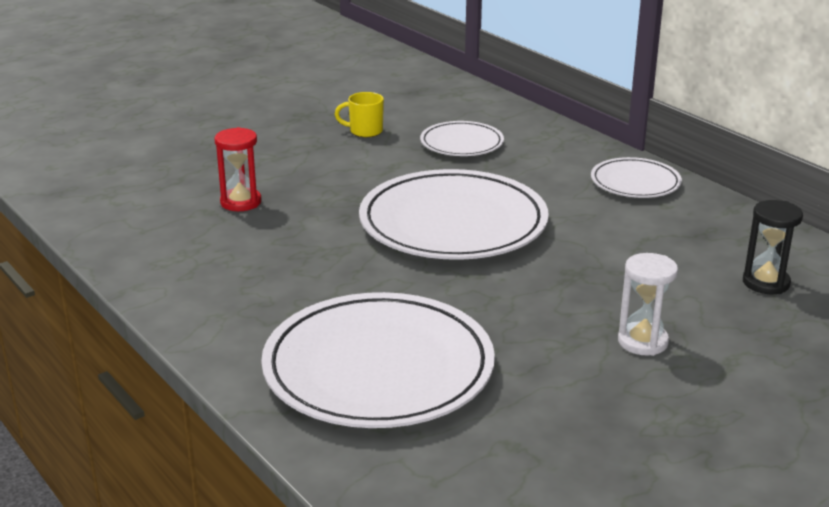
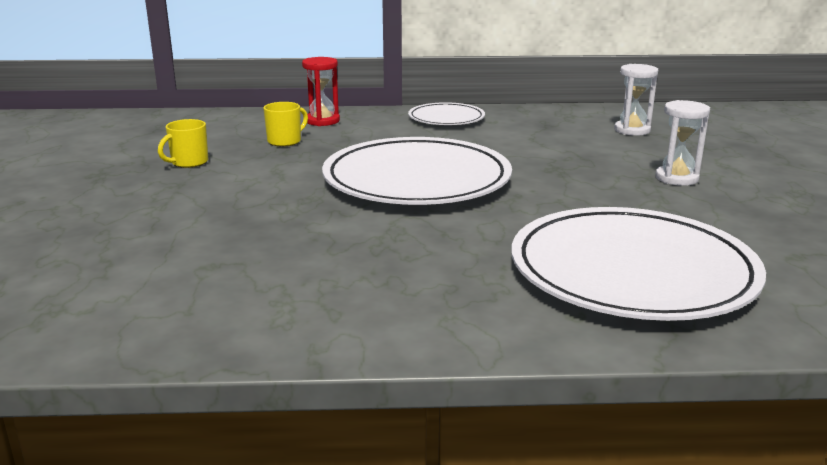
camera: 55 degrees left, 5 degrees down
(241, 202) = (221, 245): red hourglass -> red hourglass (322, 121)
(461, 143) = (285, 141): white plate -> yellow mug
(766, 283) = (632, 130): black hourglass -> white hourglass

